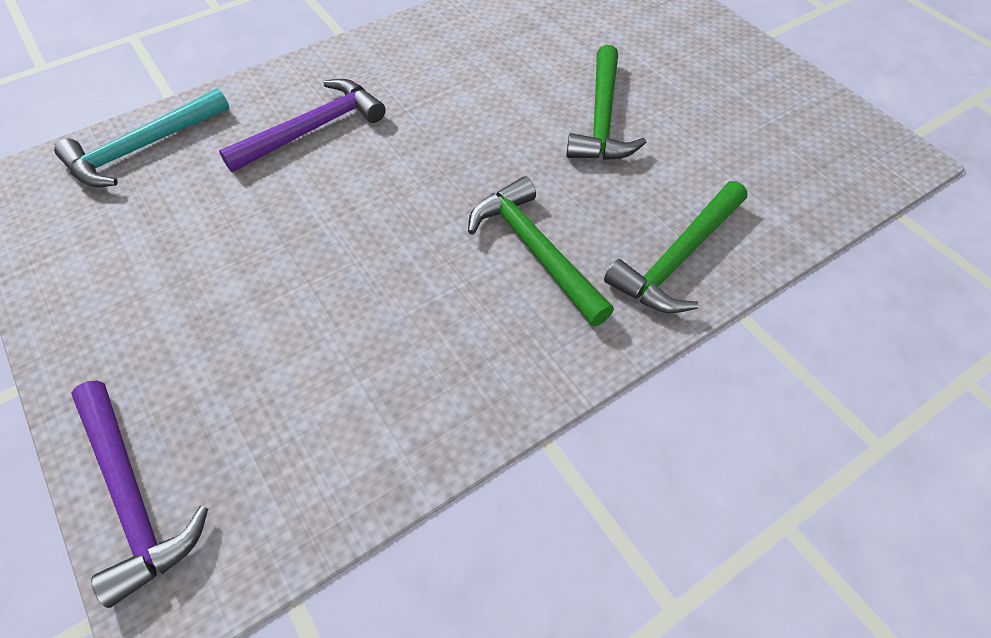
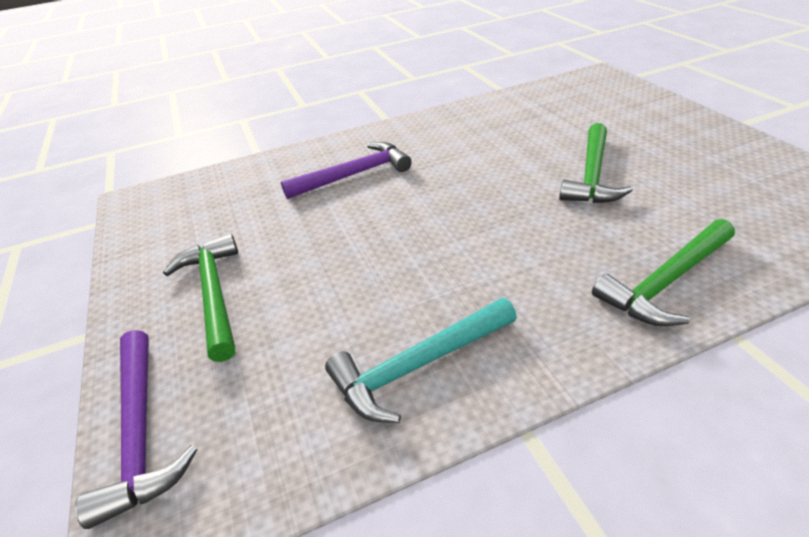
camera: 15 degrees right, 15 degrees down
(142, 148) = (229, 182): turquoise hammer -> turquoise hammer (418, 365)
(535, 250) = (527, 266): green hammer -> green hammer (214, 293)

